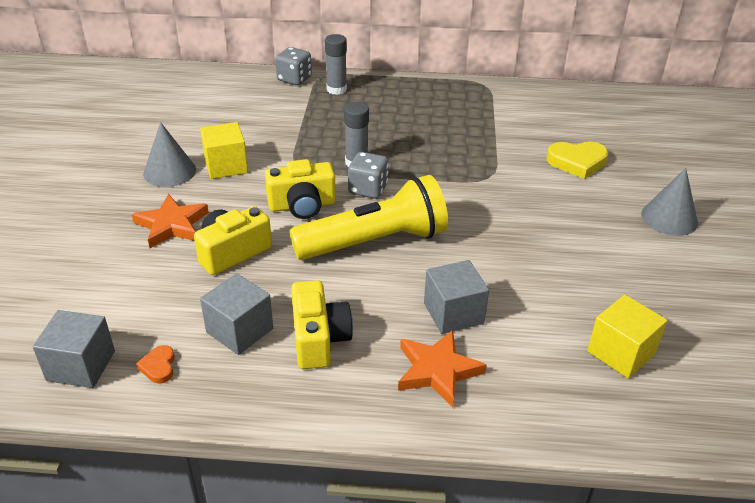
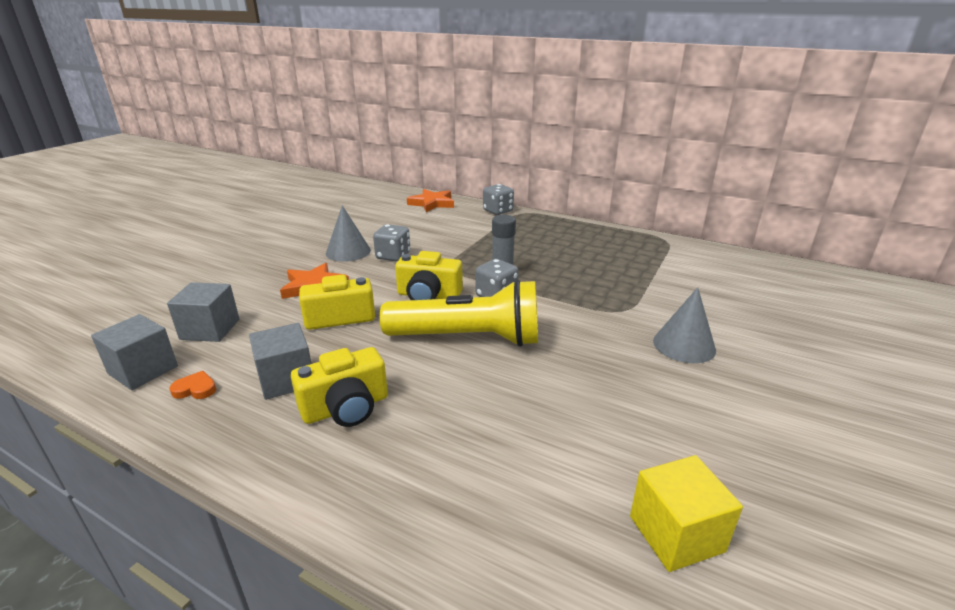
camera: 25 degrees right, 10 degrees down
(158, 366) = (195, 389): orange heart -> orange heart turned 75 degrees clockwise
(226, 166) = (393, 256): yellow cube -> grey dice
(319, 339) = (346, 408): yellow camera -> yellow camera turned 45 degrees clockwise
(336, 89) = (527, 222): grey glue stick -> none
(437, 370) = (435, 477): orange star -> orange star (432, 203)
(453, 313) = (497, 423): grey cube -> grey cube (210, 329)
(577, 162) = (729, 317): yellow heart -> none
(669, 218) = (822, 395): grey cone -> grey cone (684, 345)

